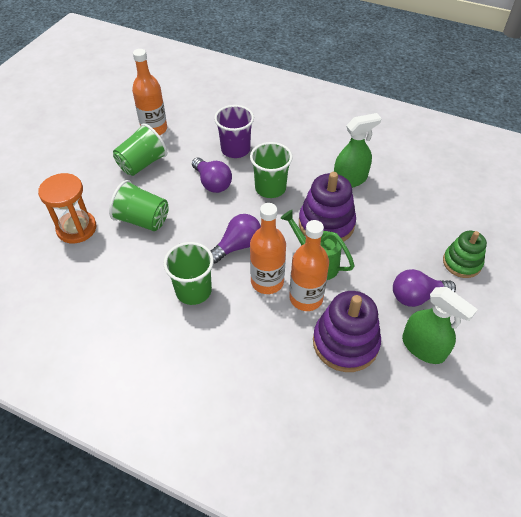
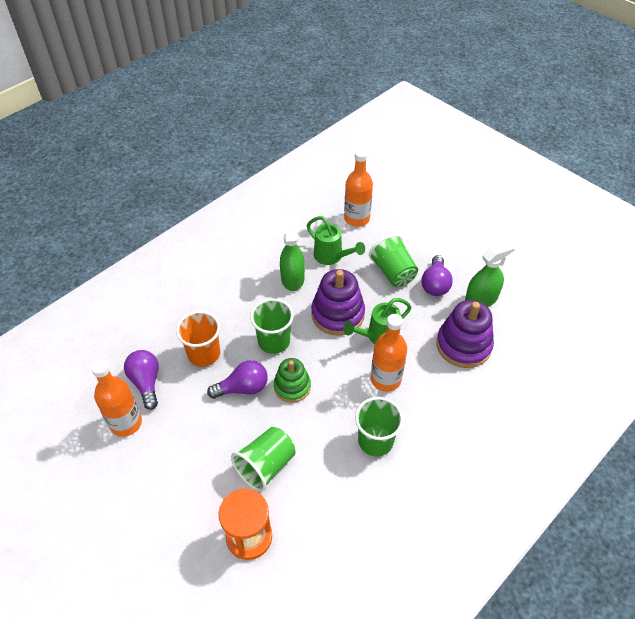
camera: 70 degrees left, 0 degrees up
(142, 164) = (178, 448): green cup -> green cup (393, 272)
(235, 149) = (204, 354): purple cup -> orange cup
(237, 246) = (336, 390): purple light bulb -> purple light bulb (146, 382)
(306, 298) = (412, 357): orange bottle -> orange bottle (357, 219)
(395, 200) = (332, 257): none -> green watering can
(462, 263) = (413, 244): green stacking toy -> green stacking toy (292, 386)

